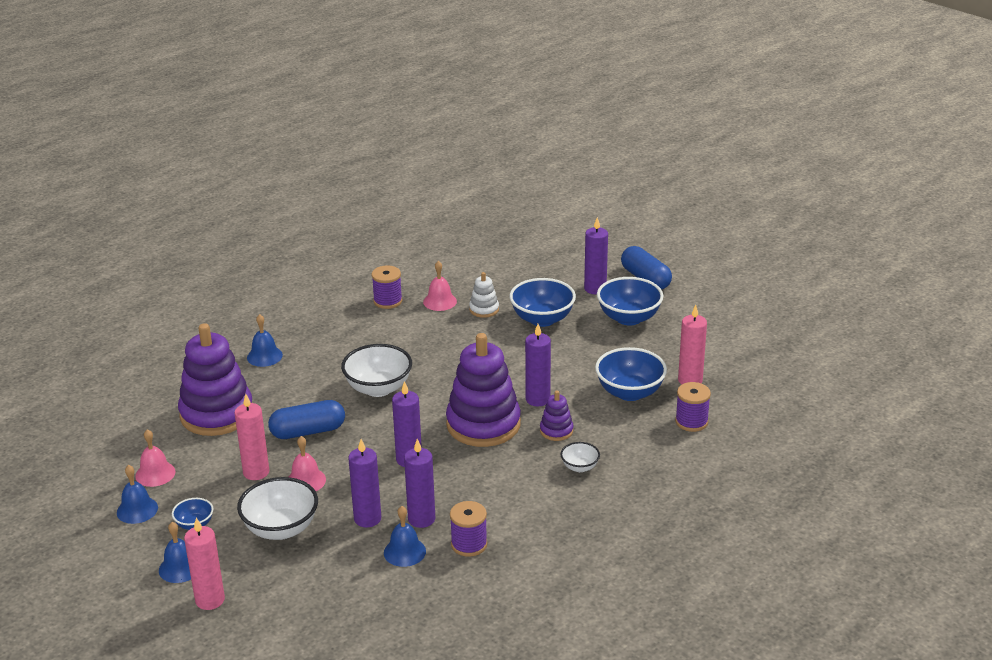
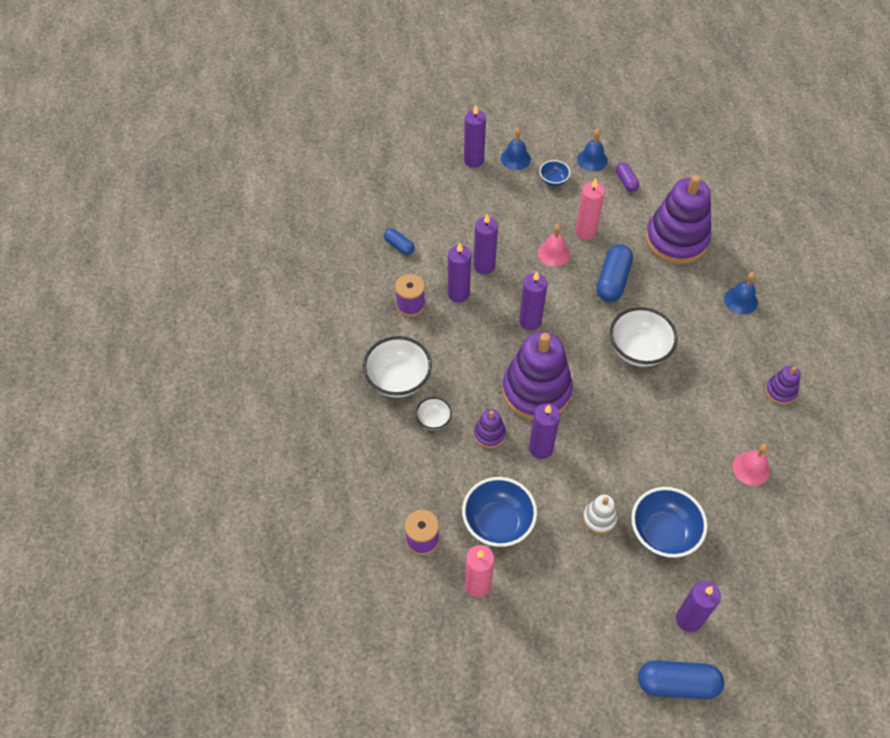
camera: 125 degrees right, 25 degrees up
(155, 474) = (626, 181): pink bell -> purple capsule
(210, 600) = (473, 160): pink candle -> purple candle
(281, 529) = (512, 218): white bowl -> white bowl (398, 380)
(348, 310) = (780, 391): none -> purple stacking toy
(388, 301) = (778, 428): purple spool -> none
(398, 593) = (399, 246): none -> blue capsule
(404, 552) = (434, 268): blue bell -> none
(484, 309) = (712, 495): white stacking toy -> white stacking toy (599, 518)
(629, 318) = (614, 610): blue bowl -> none

